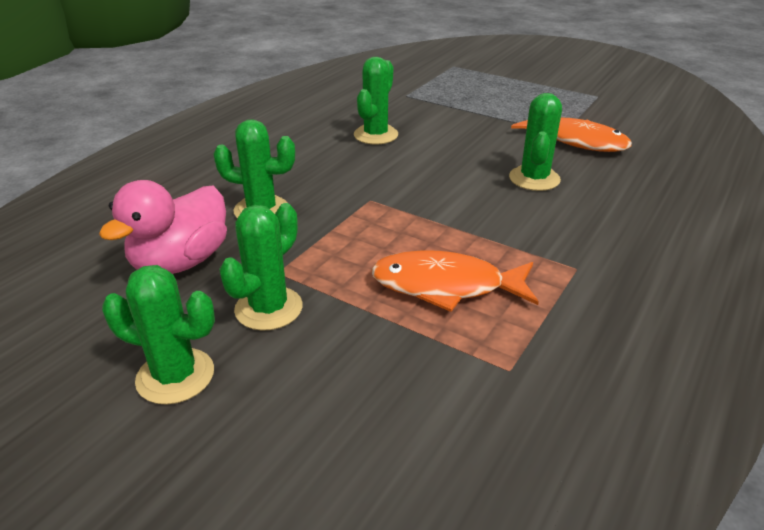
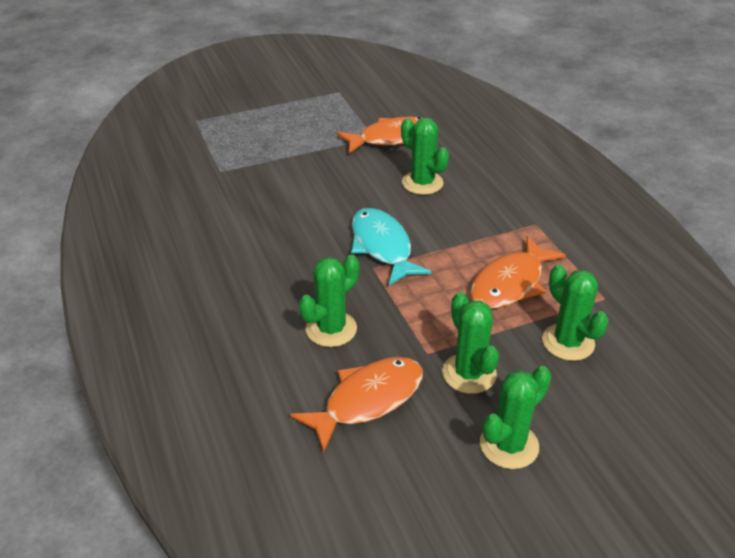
camera: 55 degrees left, 5 degrees up
(181, 262) = (367, 400): pink duck -> orange fish
(376, 135) = (273, 219): green cactus -> green cactus (568, 342)
(406, 193) = (382, 247): none -> turquoise fish

